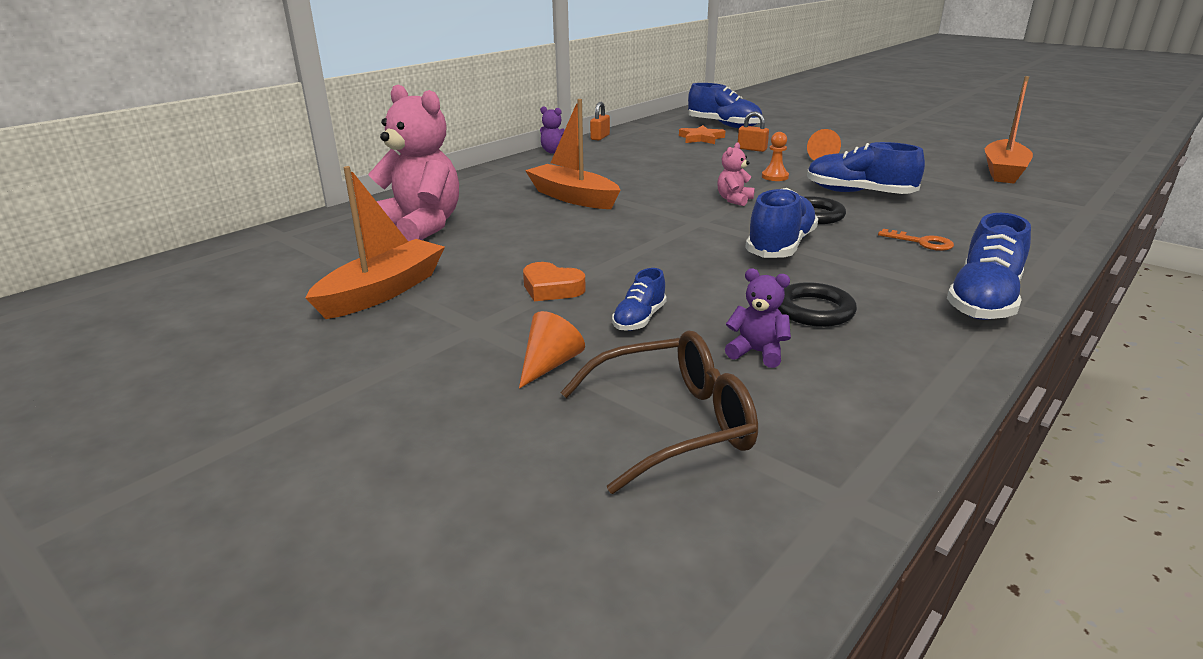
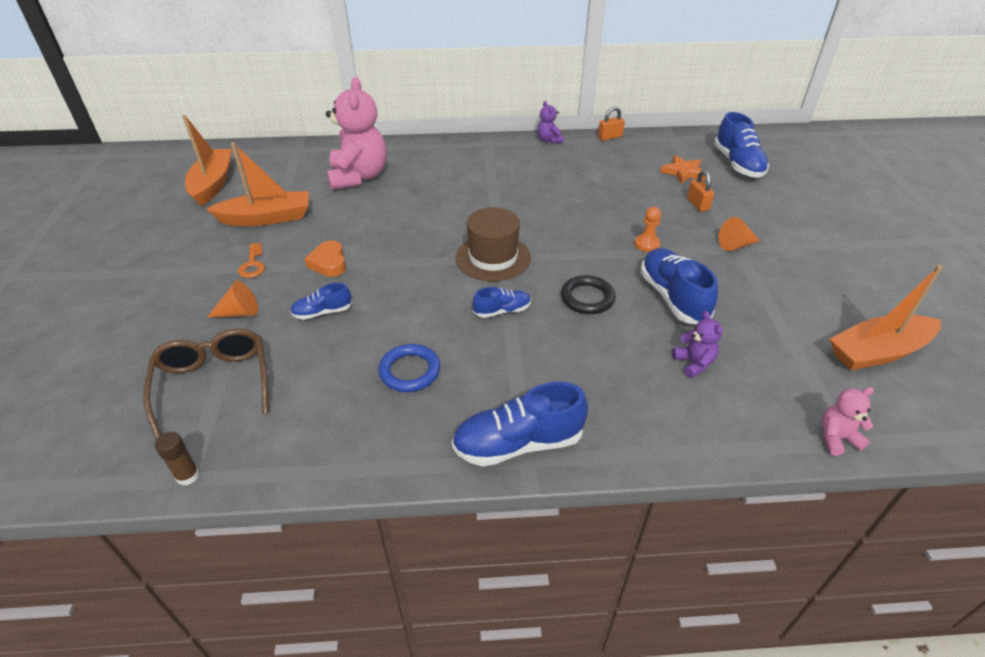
camera: 45 degrees right, 15 degrees up
(572, 197) = (475, 193): orange boat -> orange boat (213, 184)
(672, 424) = (214, 384): brown glasses -> brown glasses turned 135 degrees counterclockwise
(691, 224) = (493, 257): none -> brown hat
(734, 200) = (566, 251): pink teddy bear -> pink teddy bear (836, 438)
(757, 352) = (324, 375): purple teddy bear -> purple teddy bear (694, 363)
(780, 246) = (502, 311): blue shoe -> blue shoe, size x0.55
(814, 310) = (410, 371): black ring -> blue ring
(841, 498) = (188, 476): none -> brown glue stick
(922, 242) = (602, 371): orange key -> orange key (253, 264)

